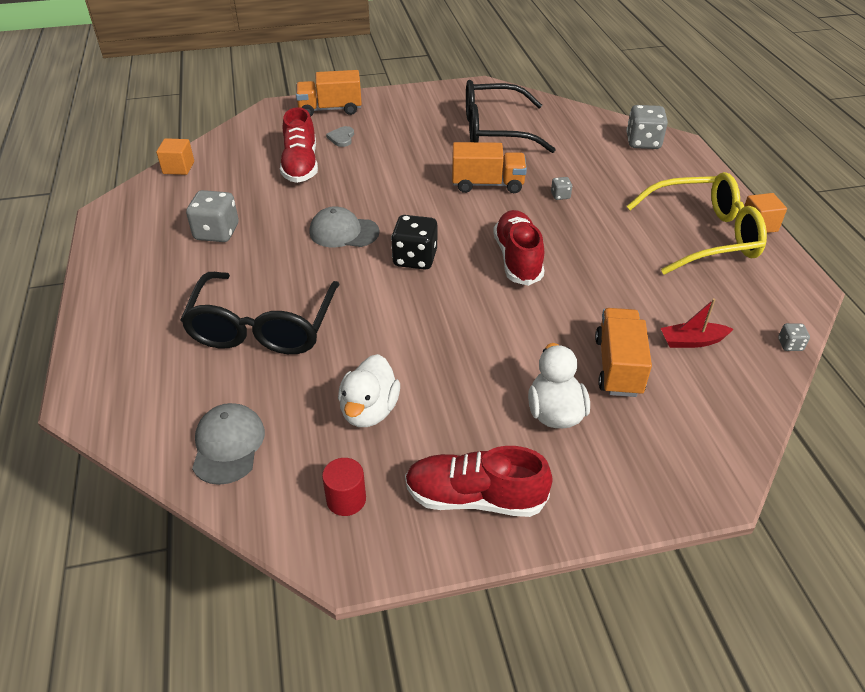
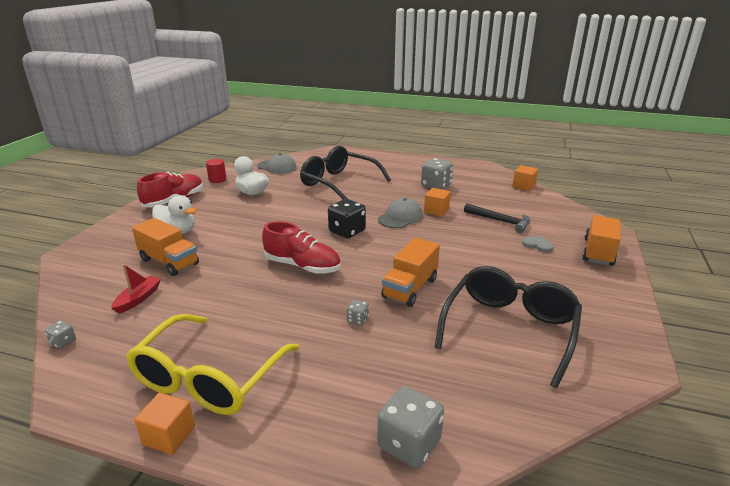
camera: 120 degrees right, 15 degrees down
(301, 165) = (500, 221): red shoe -> black hammer
(303, 212) = (436, 211): none -> orange cube

